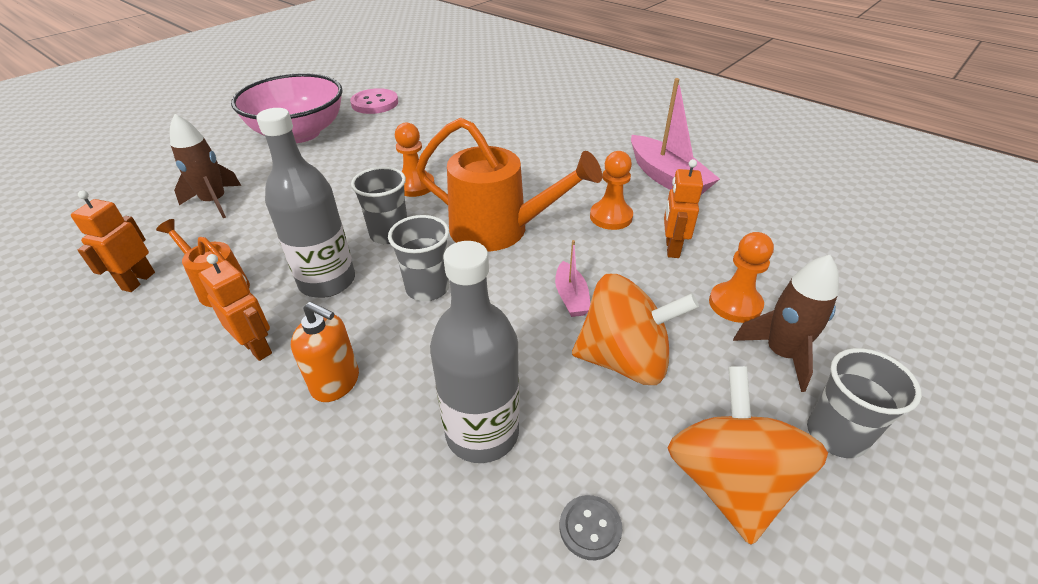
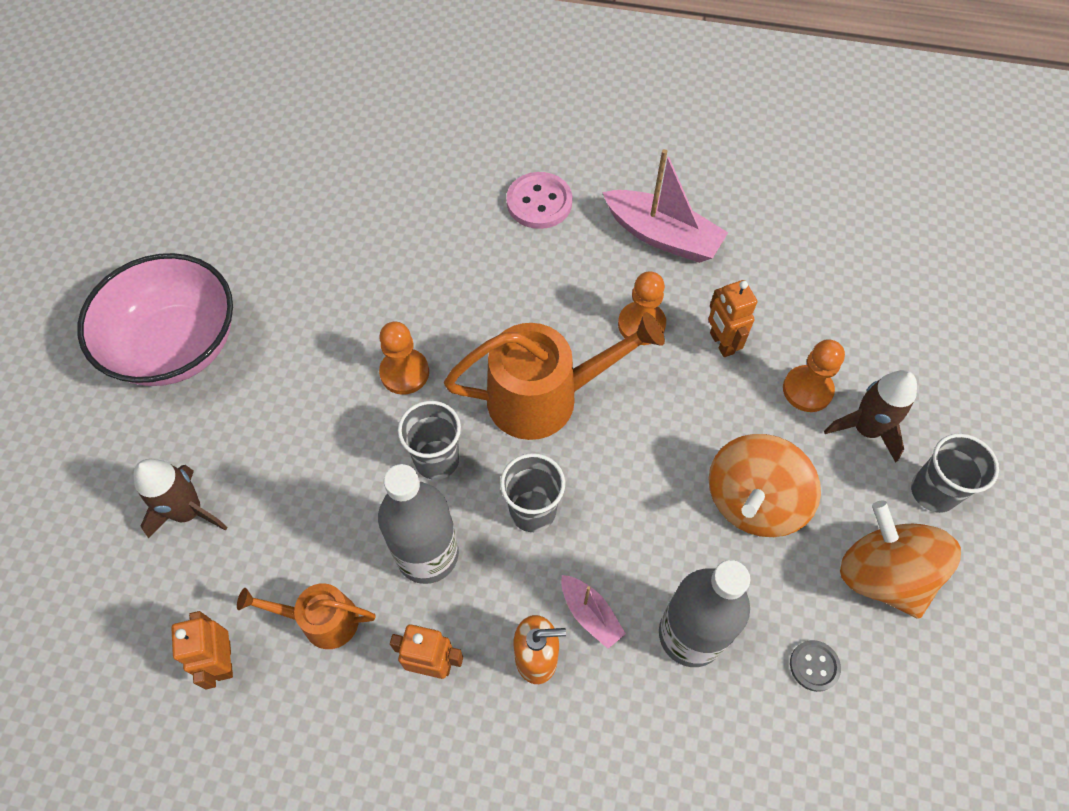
camera: 30 degrees left, 20 degrees up
(375, 103) = (226, 241): pink button -> pink button (539, 202)
(571, 297) = (669, 453): pink boat -> pink boat (590, 614)
(624, 360) = (753, 501): orange spinning top -> orange spinning top turned 150 degrees clockwise

